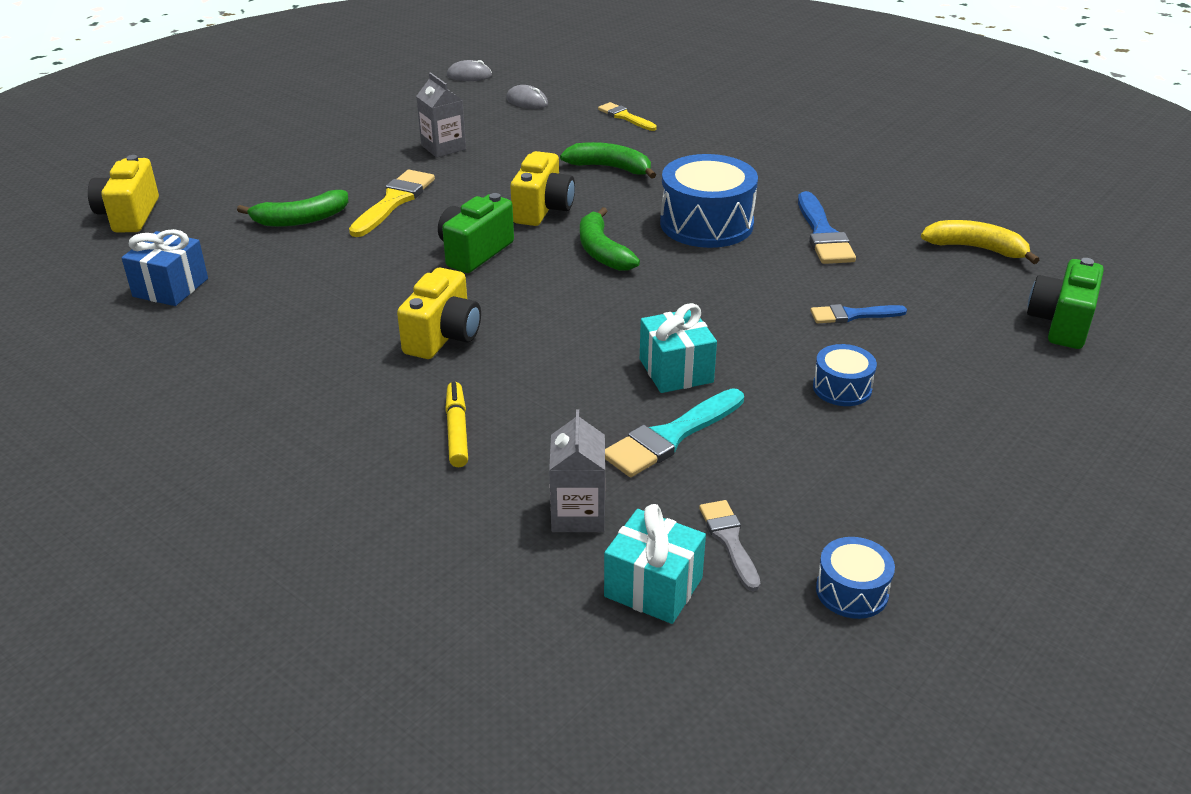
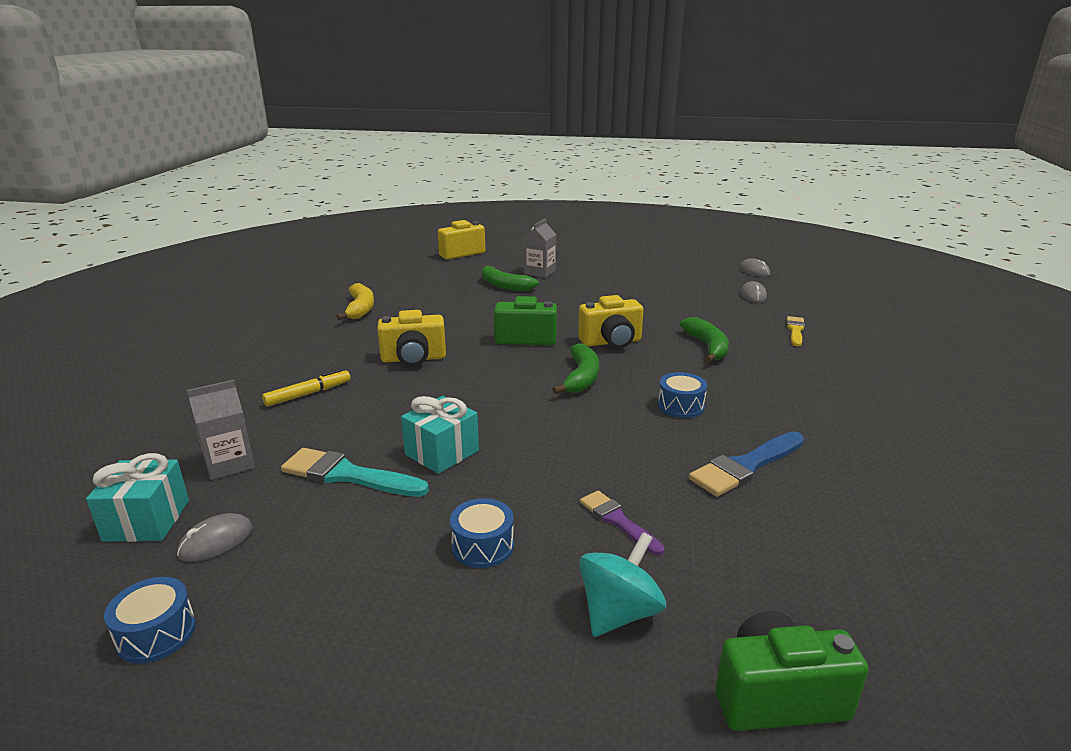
camera: 60 degrees right, 10 degrees down
(170, 287) = (400, 281): blue gift -> none
(394, 201) = (557, 300): yellow brush -> none
(443, 147) = (646, 292): grey carton -> grey carton (540, 272)
(602, 251) = (581, 377): green banana -> green banana turned 150 degrees clockwise
(706, 224) = (680, 406): blue drum -> blue drum, size x0.51
(729, 540) = (216, 541): grey brush -> grey mouse
(852, 315) = (617, 521): blue brush -> purple brush
(957, 352) = (619, 612): none -> turquoise spinning top
(976, 248) = (861, 576): yellow banana -> yellow banana (360, 308)

